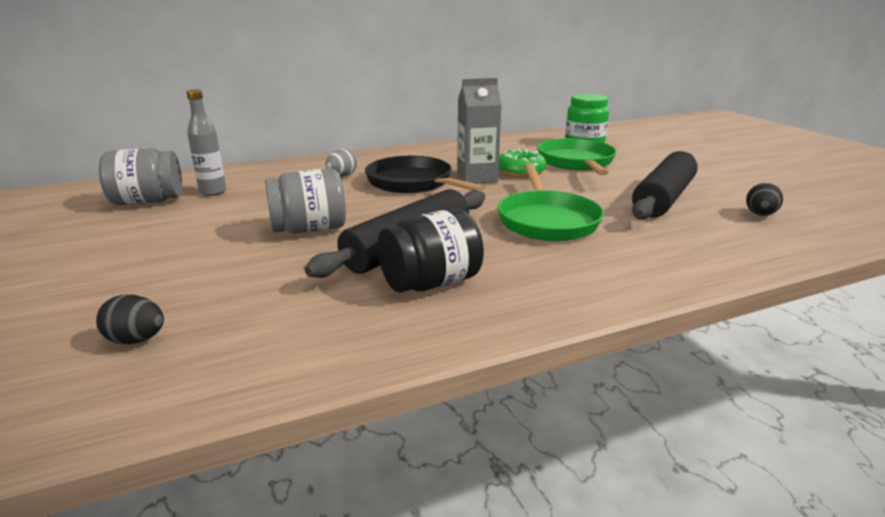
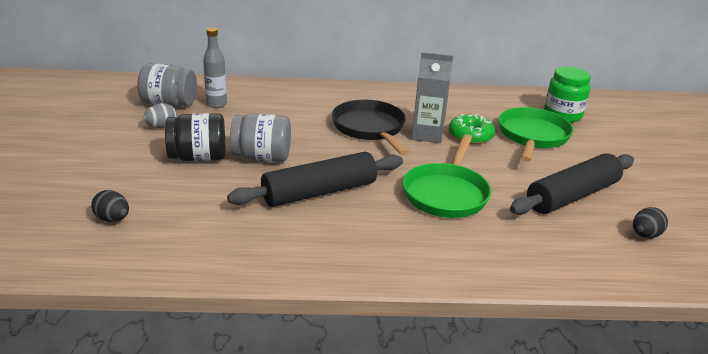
camera: 20 degrees right, 5 degrees up
(342, 176) = (320, 108): grey egg -> grey egg (161, 127)
(431, 283) = (312, 227): black jar -> black jar (198, 157)

